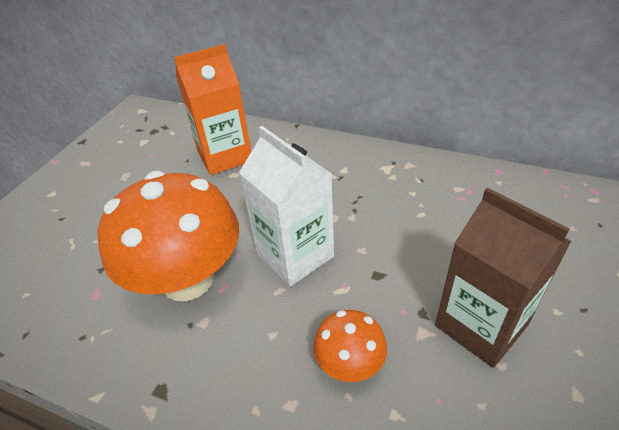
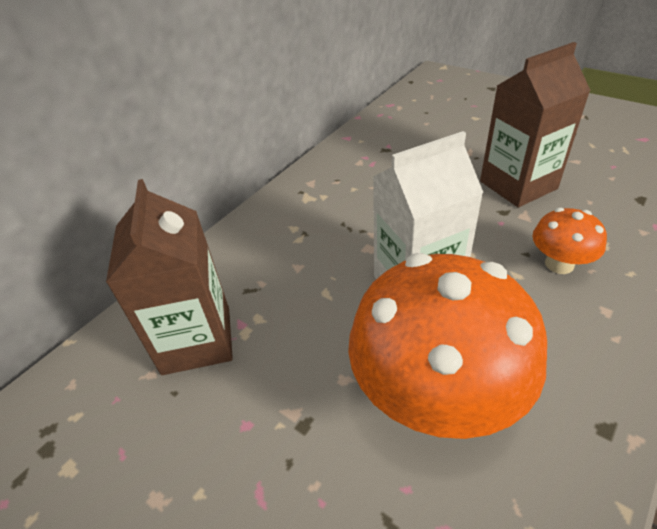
camera: 75 degrees left, 0 degrees up
(224, 156) = (196, 340): orange carton -> brown carton

